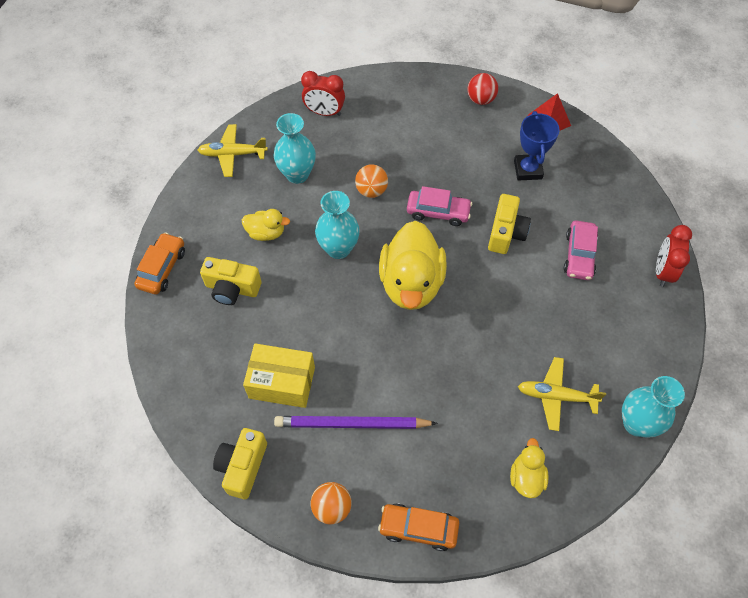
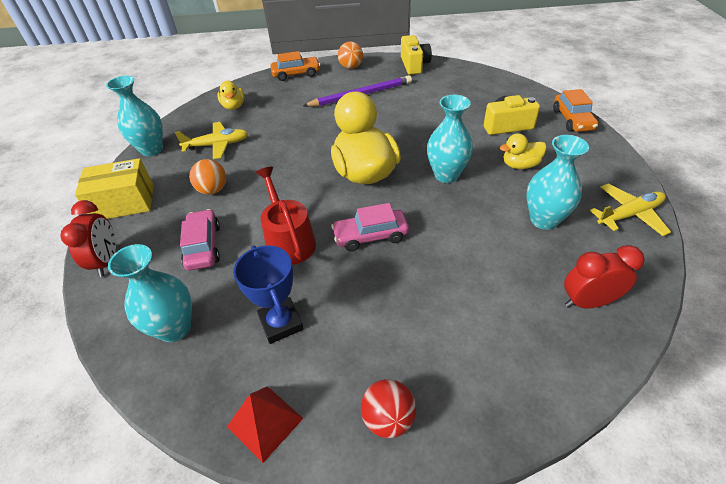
camera: 160 degrees right, 15 degrees down
(282, 382) = (422, 97): yellow box -> yellow box (124, 202)
(371, 190) = (454, 232): orange ball -> orange ball (213, 190)
(506, 233) = (289, 241): yellow camera -> red watering can
(602, 192) = (175, 328): none -> turquoise vase

